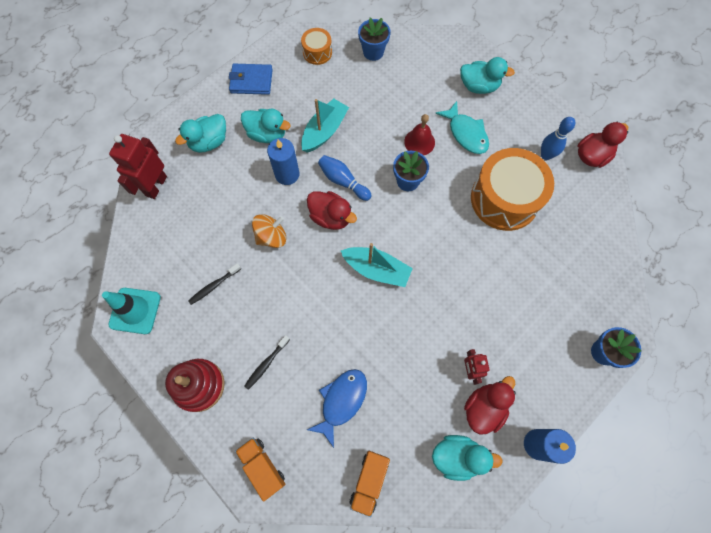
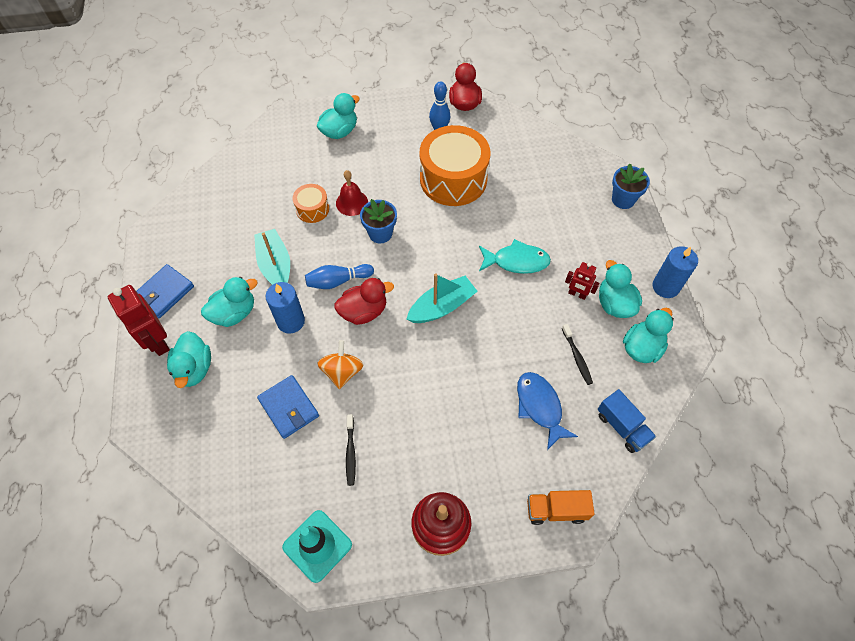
camera: 55 degrees left, 10 degrees down
(156, 186) = (196, 447): red robot -> red robot (157, 342)
(220, 221) = (288, 408): none -> blue wallet
(266, 364) = (462, 450): black toothbrush -> black toothbrush (577, 357)
(317, 52) = (189, 222): orange drum -> orange drum (312, 209)
(369, 481) = (622, 427): orange truck -> blue truck
(373, 52) = (233, 181): blue flower pot -> none
(466, 133) = (373, 167): turquoise fish -> turquoise fish (516, 261)
(484, 408) = (614, 304): red duck -> turquoise duck

